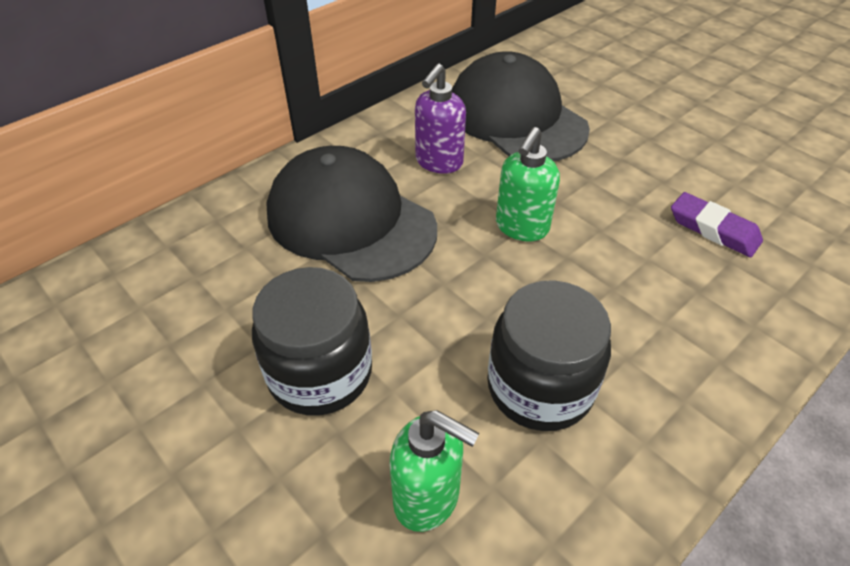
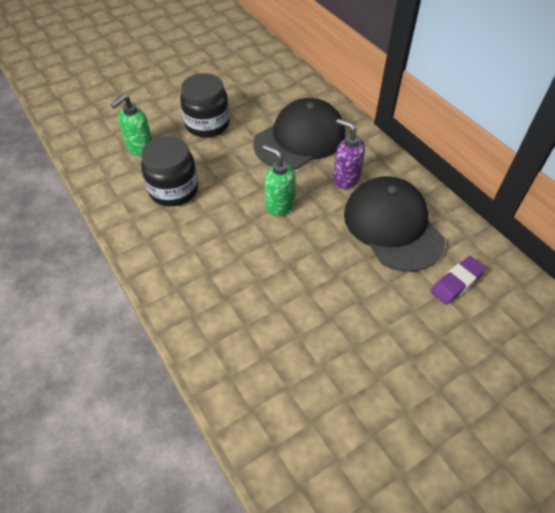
camera: 100 degrees right, 5 degrees up
(516, 118) = (392, 226): black cap -> black cap turned 90 degrees counterclockwise
(713, 229) = (255, 301): purple eraser -> purple eraser (456, 282)

